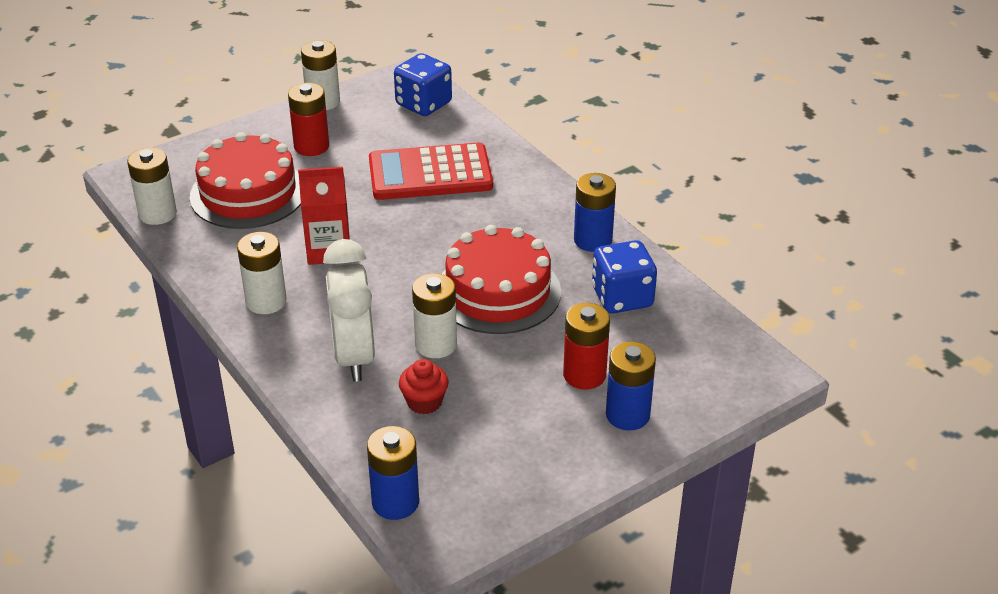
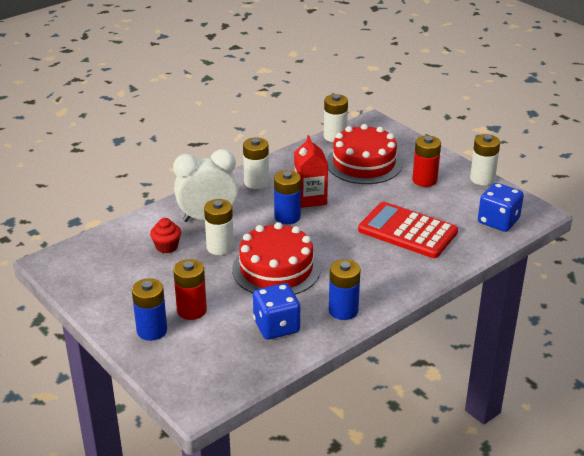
camera: 85 degrees right, 5 degrees down
(395, 502) = (85, 243): blue battery -> blue battery (287, 217)
(430, 173) = (407, 231): red calculator -> red calculator turned 45 degrees counterclockwise

